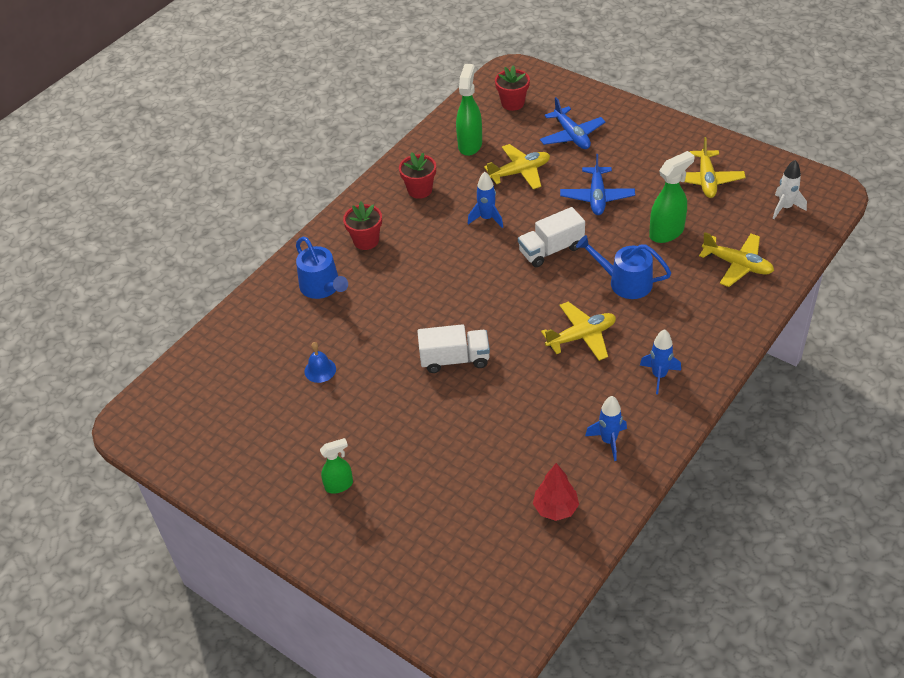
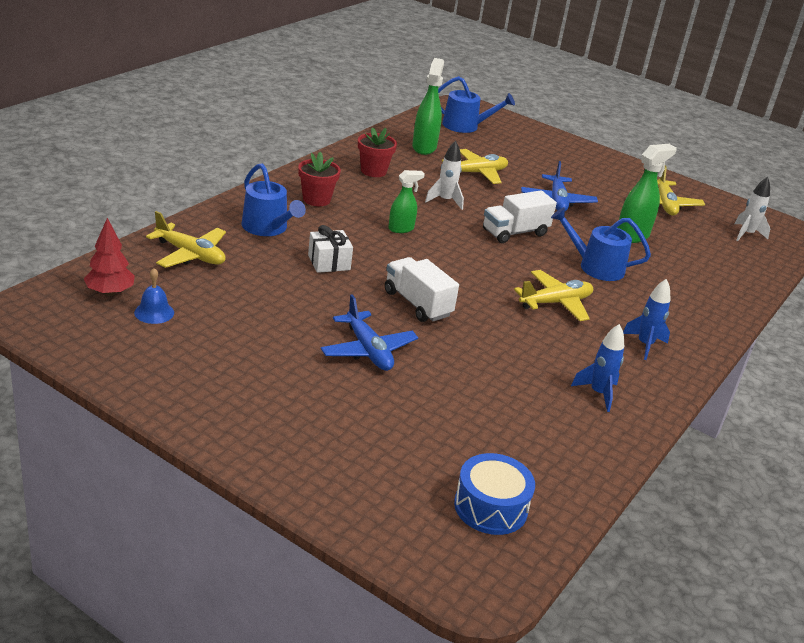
camera: 10 degrees left, 15 degrees down
(320, 370) = (262, 293): blue bell -> blue bell (154, 312)
(339, 485) = (283, 396): green spray bottle -> green spray bottle (401, 229)
(377, 321) = (329, 262): none -> white gift
(455, 359) = (417, 304): white truck -> white truck turned 120 degrees counterclockwise
(487, 218) = (445, 201): blue rocket -> white rocket
(505, 576) = (490, 507): none -> blue drum
(512, 103) = (465, 126): red flower pot -> blue watering can
(555, 508) = (545, 447): red tree -> red tree (110, 292)
(571, 135) = (526, 155): blue plane -> blue plane (368, 350)
(737, 265) = (709, 269): yellow plane -> yellow plane (190, 254)

